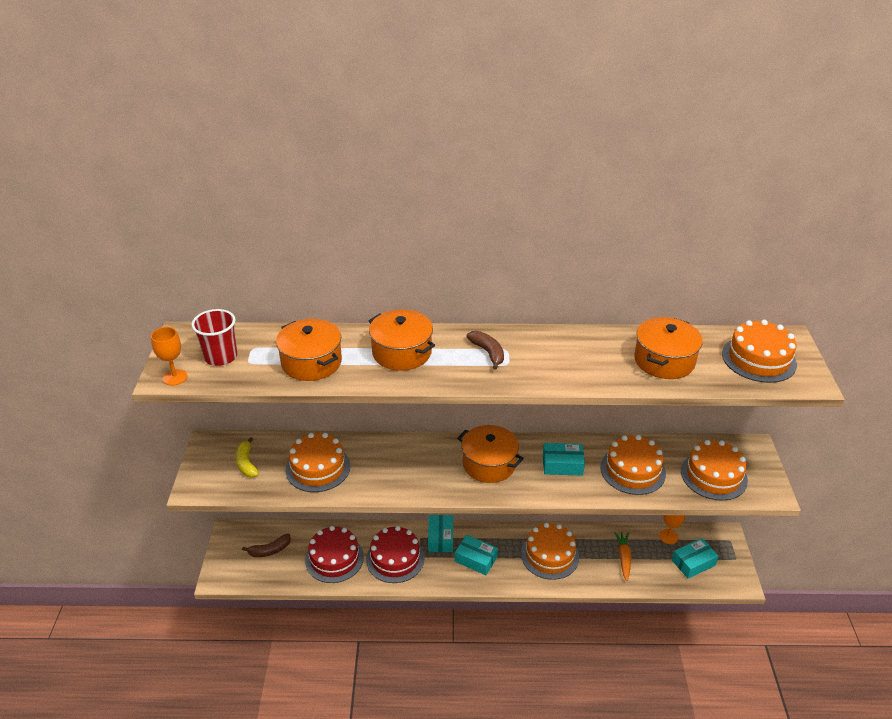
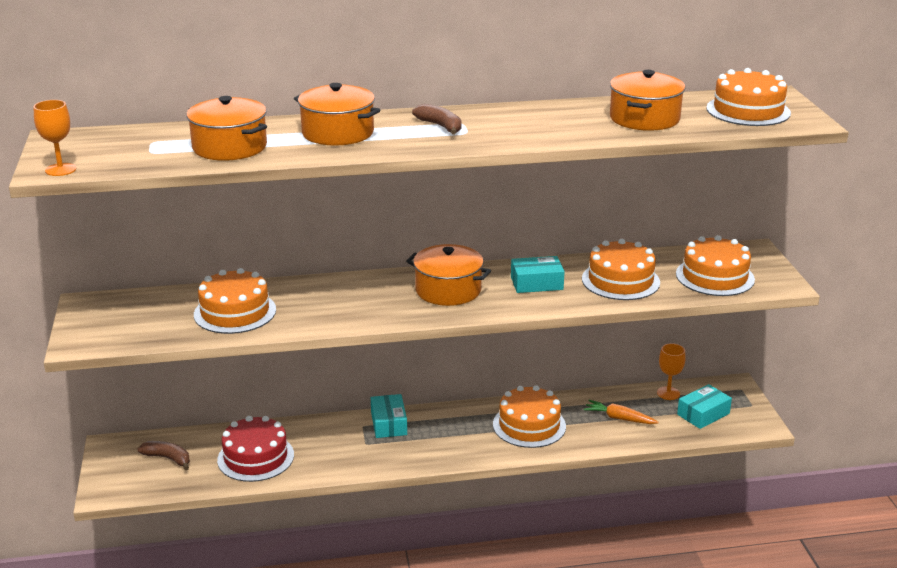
camera: 10 degrees left, 10 degrees down
(221, 357) = (114, 150): red cup -> none
(246, 463) = (141, 316): yellow banana -> none
(270, 550) = (168, 458): brown banana -> brown banana turned 120 degrees counterclockwise
(395, 558) = (335, 449): red cake -> none
(476, 559) = (438, 439): turquoise box -> none
(623, 558) = (619, 418): orange carrot -> orange carrot turned 60 degrees counterclockwise

